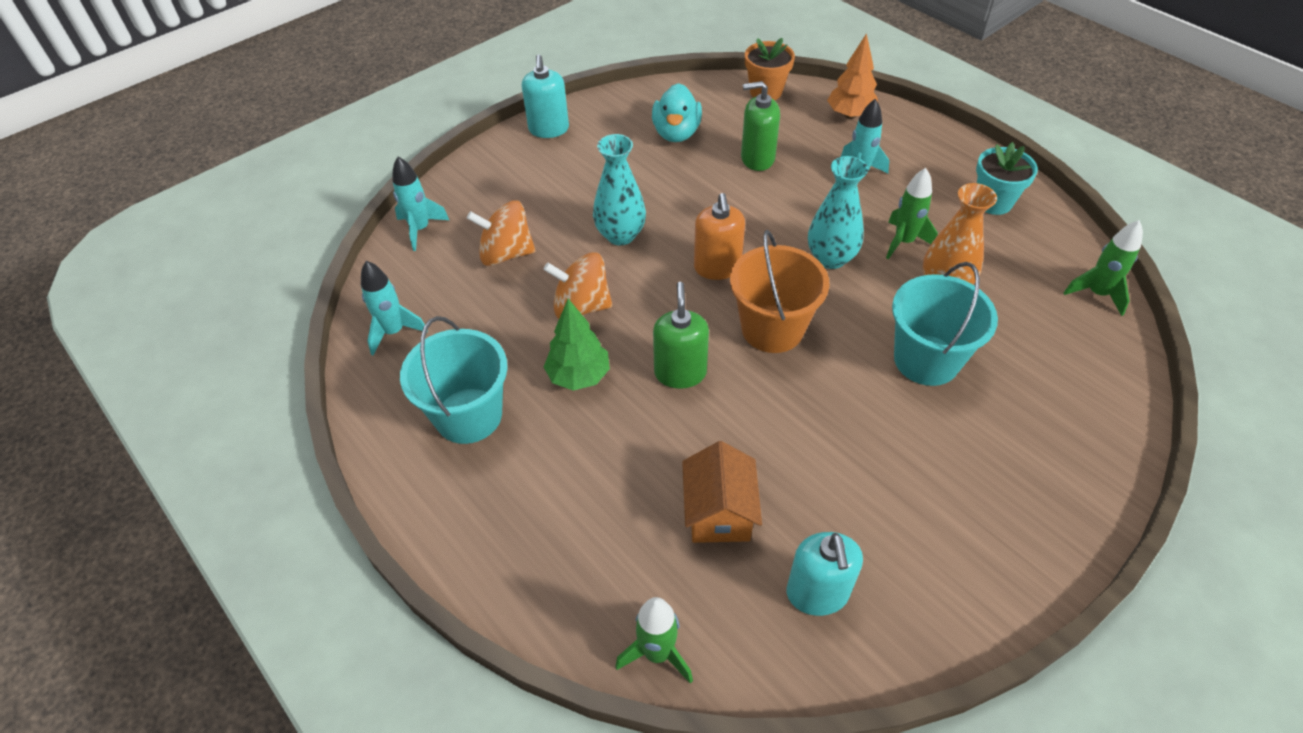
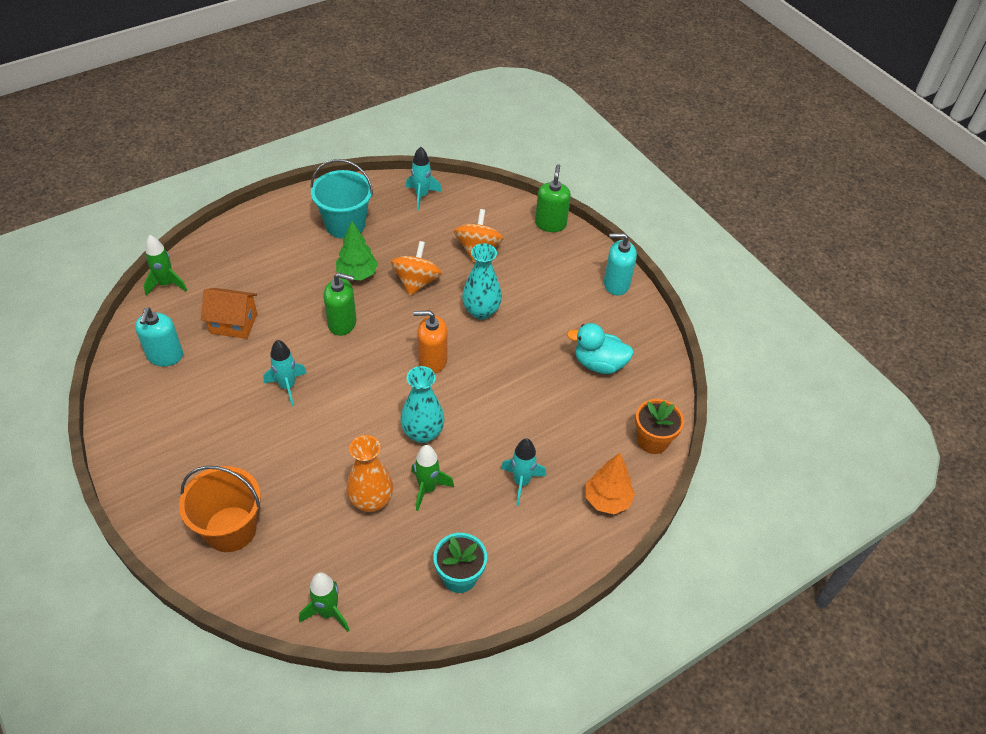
camera: 95 degrees right, 0 degrees up
(420, 229) = (513, 209): turquoise rocket -> turquoise rocket (287, 386)
(757, 158) = (555, 412): green soap dispenser -> green soap dispenser (550, 224)
(772, 329) = (363, 380): orange bucket -> orange bucket (230, 529)
(817, 593) = (165, 356): turquoise soap dispenser -> turquoise soap dispenser turned 90 degrees counterclockwise
(926, 360) = (304, 463): turquoise bucket -> none

